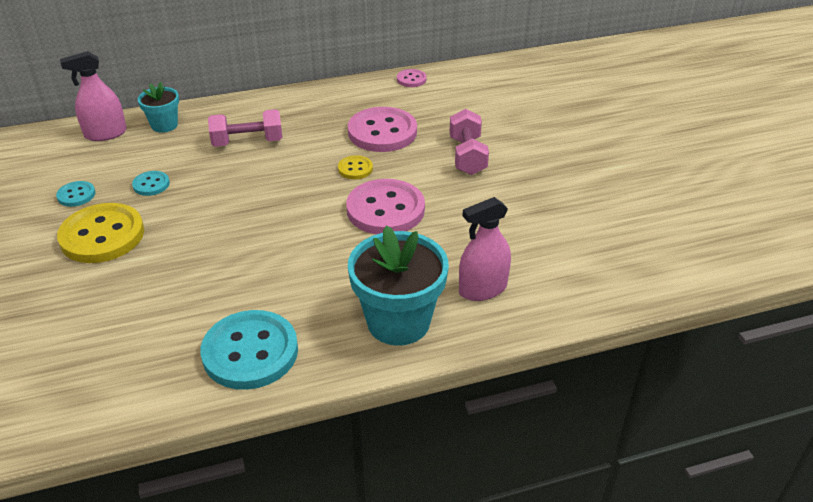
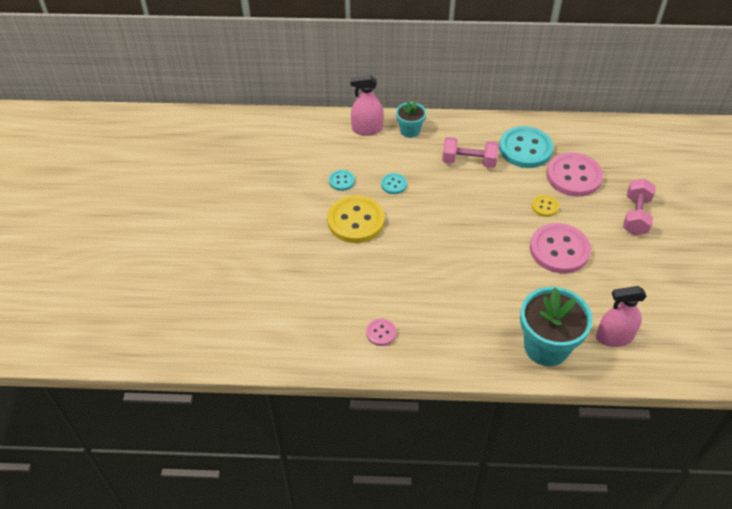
camera: 20 degrees right, 10 degrees up
(250, 352) = (441, 341): turquoise button -> turquoise button (525, 149)
(411, 79) = (610, 128): pink button -> pink button (381, 333)

